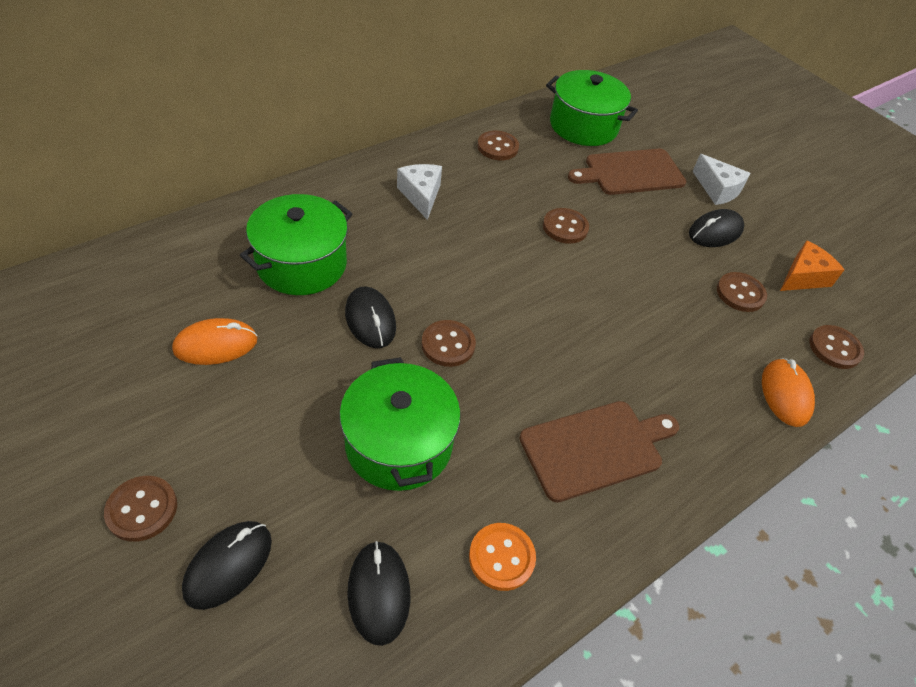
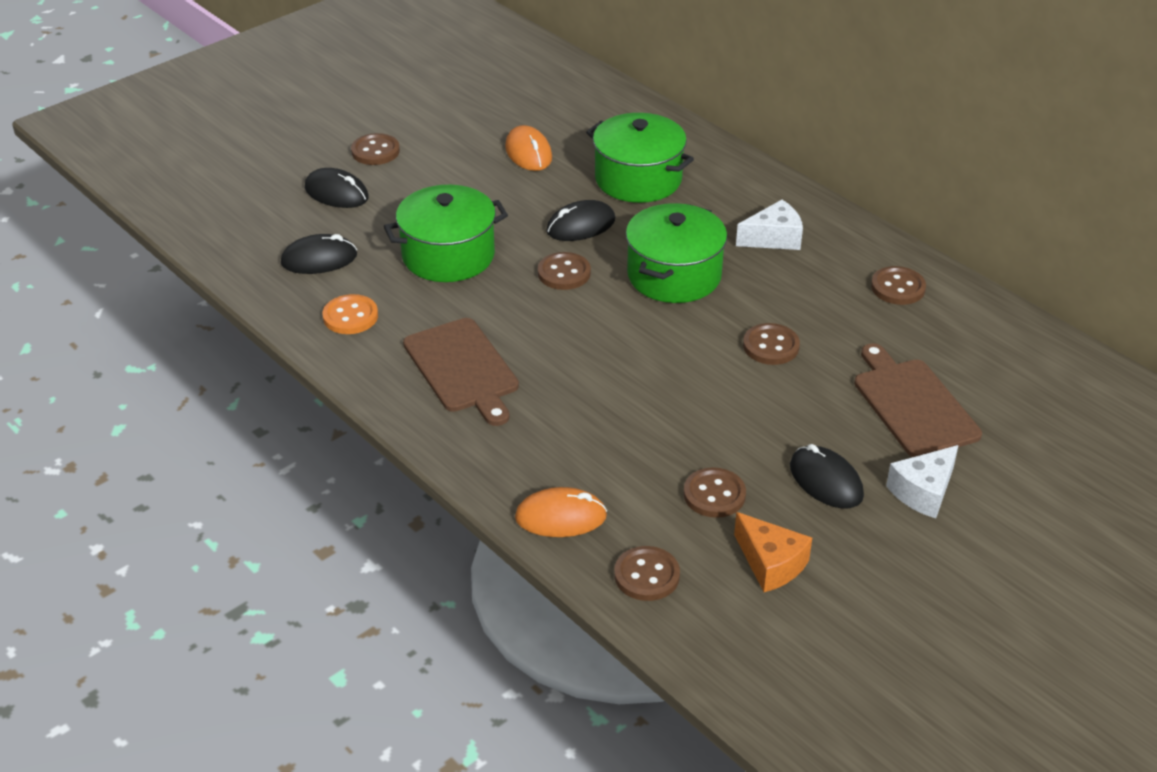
camera: 90 degrees right, 10 degrees down
(583, 126) = (995, 361): green pot -> green pot (674, 275)

